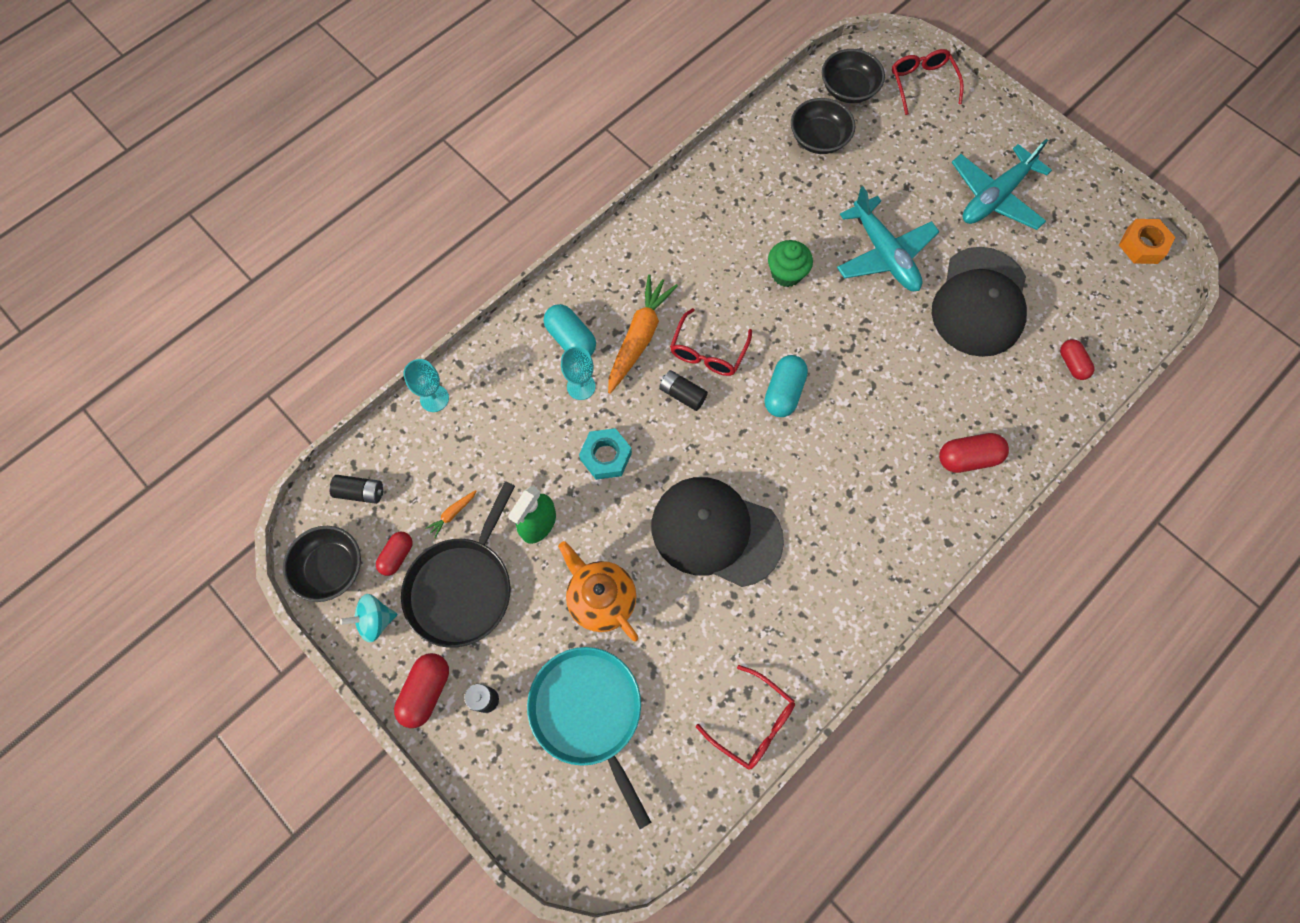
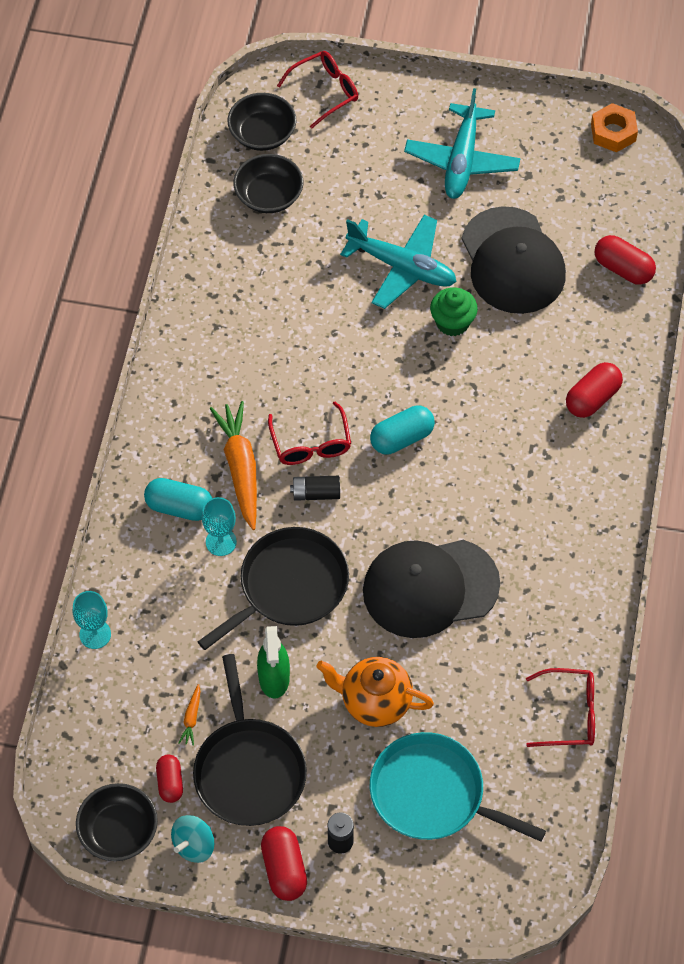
camera: 35 degrees left, 10 degrees down
(360, 492) = (93, 753): black battery -> none
(606, 456) = (289, 586): turquoise nut -> black pan
(783, 392) = (402, 438): turquoise capsule -> turquoise capsule turned 75 degrees clockwise
(786, 274) = (329, 335): green cupcake -> green cupcake (452, 322)
(922, 83) = (325, 91): red glasses -> red glasses turned 105 degrees clockwise
(1072, 364) = (623, 269): red capsule -> red capsule, size x1.51

